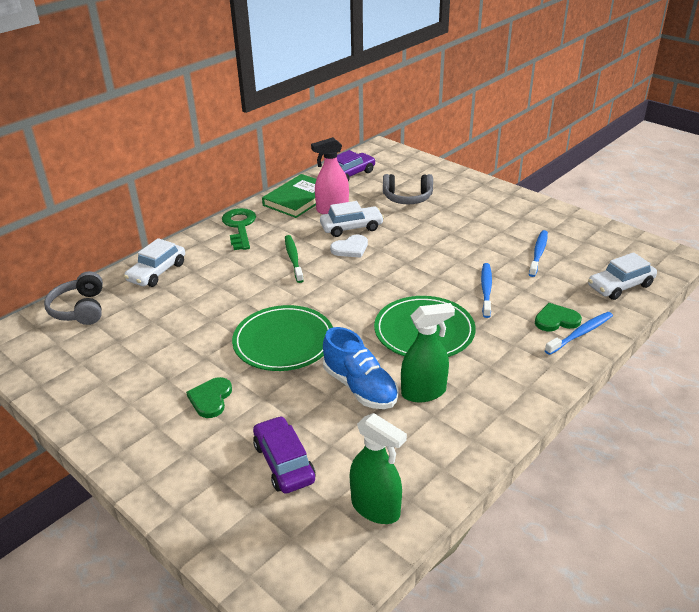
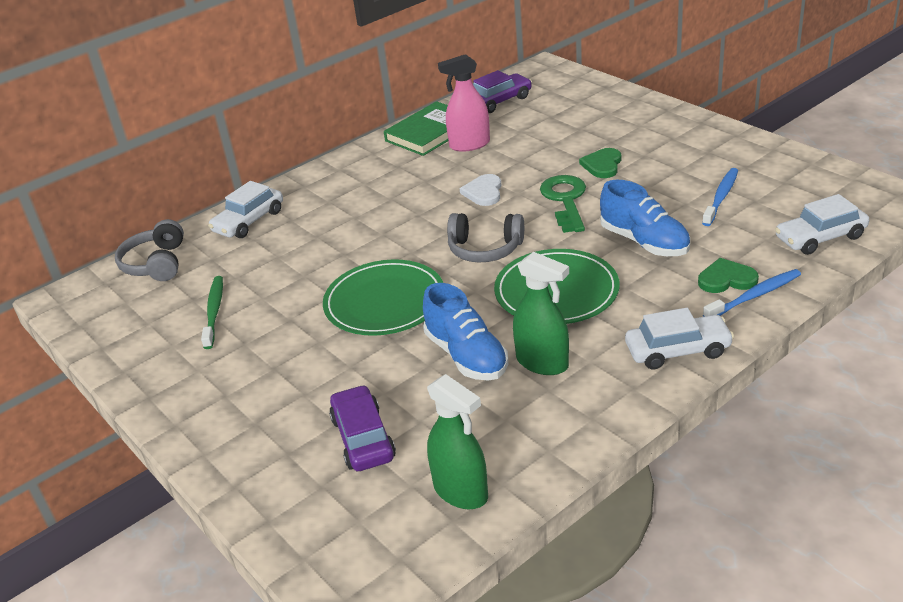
camera: 10 degrees right, 0 degrees up
(210, 399) = (290, 366): green heart -> green heart (602, 165)
(240, 227) = (353, 167): green key -> green key (565, 200)
(293, 258) = (412, 205): green toothbrush -> green toothbrush (214, 311)
(350, 248) = (483, 192): white heart -> white heart turned 120 degrees clockwise
(351, 227) = (489, 167): white car -> white car (678, 350)
(407, 198) = (566, 129): grey headphones -> grey headphones (485, 249)
(424, 392) = (542, 363): green spray bottle -> green spray bottle turned 45 degrees clockwise
(486, 290) = (644, 242): blue toothbrush -> blue shoe

